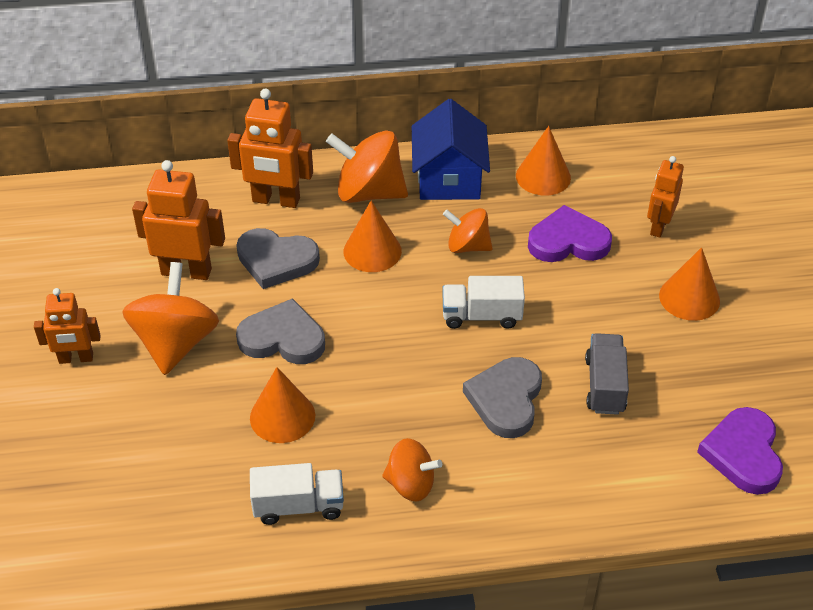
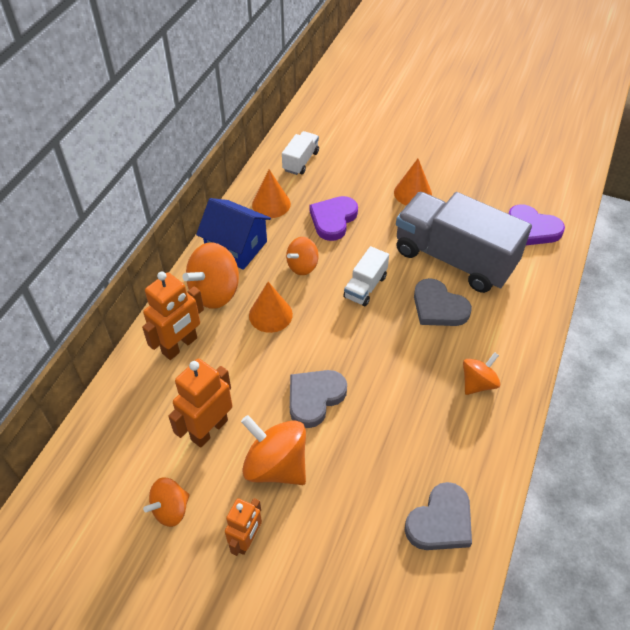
camera: 60 degrees left, 5 degrees up
(79, 286) = (170, 509): none -> orange spinning top
(276, 260) = (239, 371): grey heart -> grey heart (440, 521)
(282, 416) = (384, 428): orange cone -> none
(298, 506) = (464, 451): white truck -> white truck (301, 161)
(605, 385) = (454, 259): grey truck -> grey truck, size x2.21
(658, 226) = (350, 177): orange robot -> none

